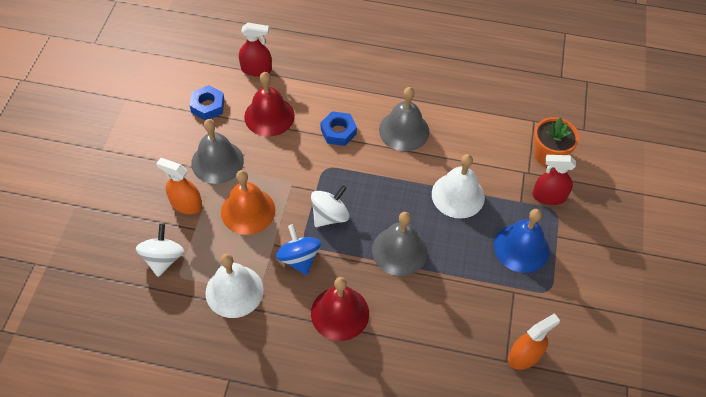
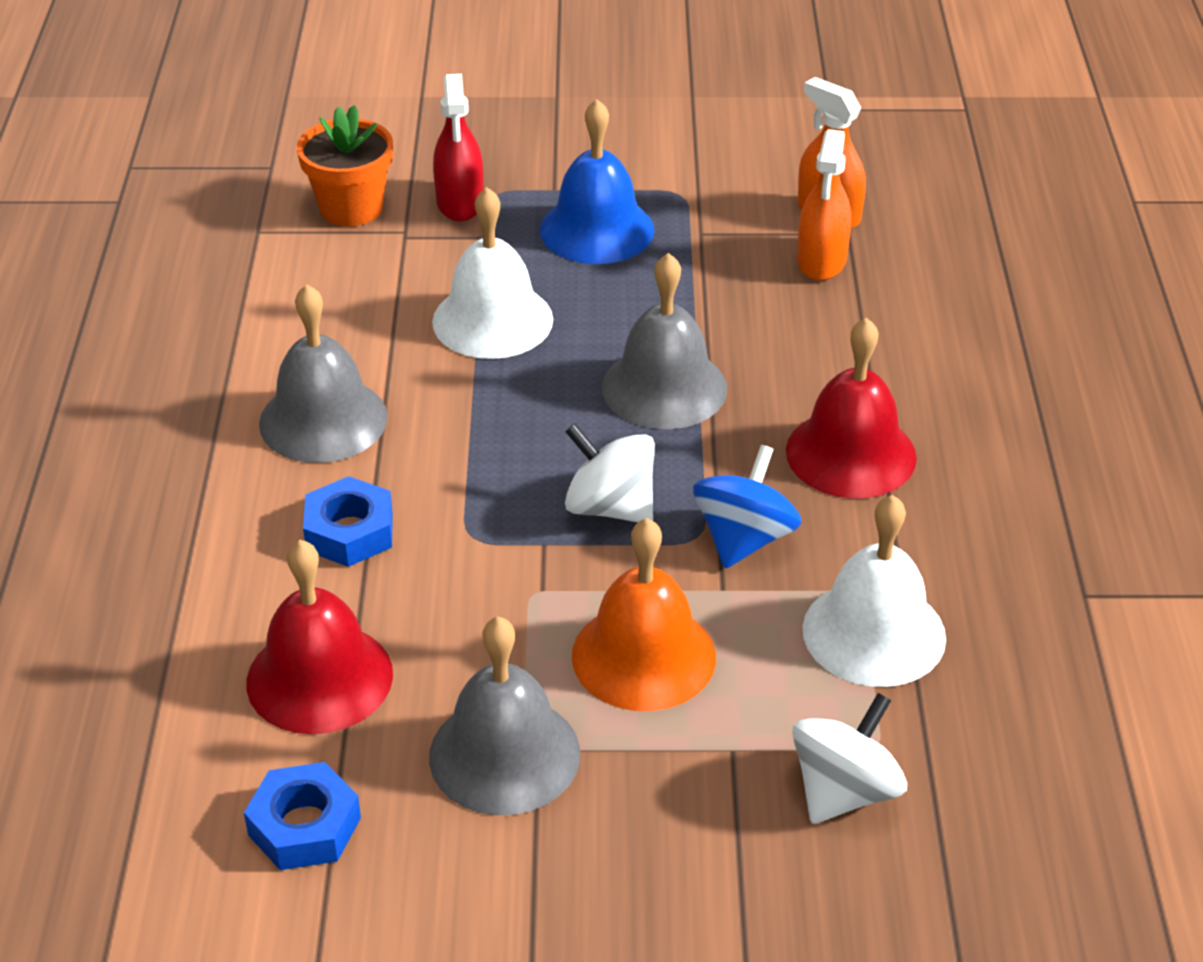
camera: 100 degrees left, 15 degrees down
(163, 259) = (844, 791): white spinning top -> white spinning top turned 135 degrees clockwise
(186, 204) = (663, 788): orange spray bottle -> orange spray bottle (821, 260)
(256, 69) = (141, 743): red spray bottle -> none
(299, 258) = (744, 539): blue spinning top -> blue spinning top turned 150 degrees clockwise

